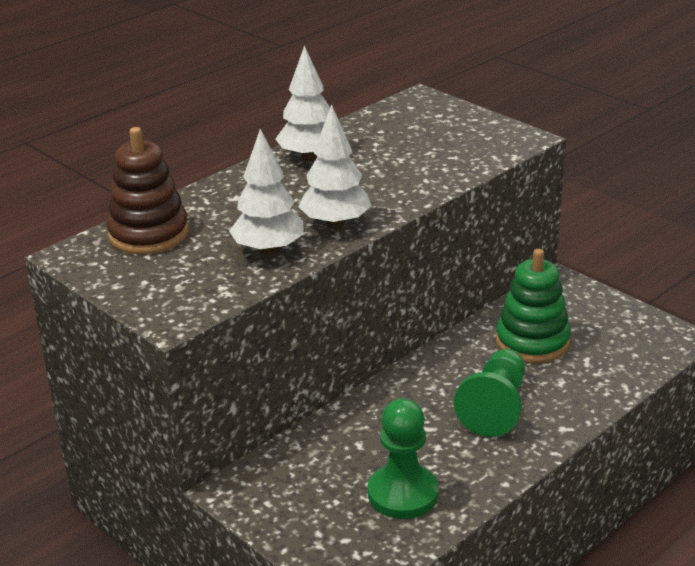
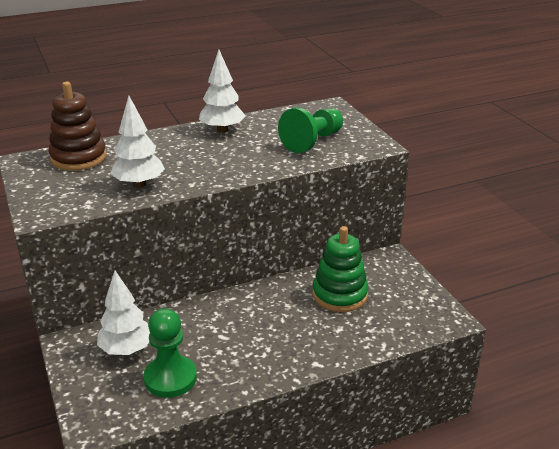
camera: 20 degrees right, 0 degrees up
(335, 224) = (197, 176): white tree -> white tree (126, 350)
(495, 407) = (279, 335): green pawn -> green pawn (312, 141)

